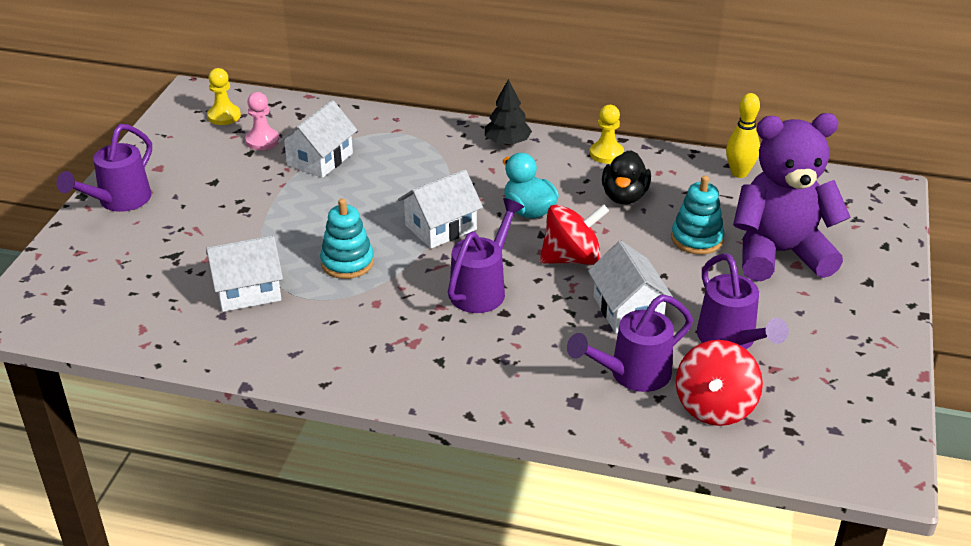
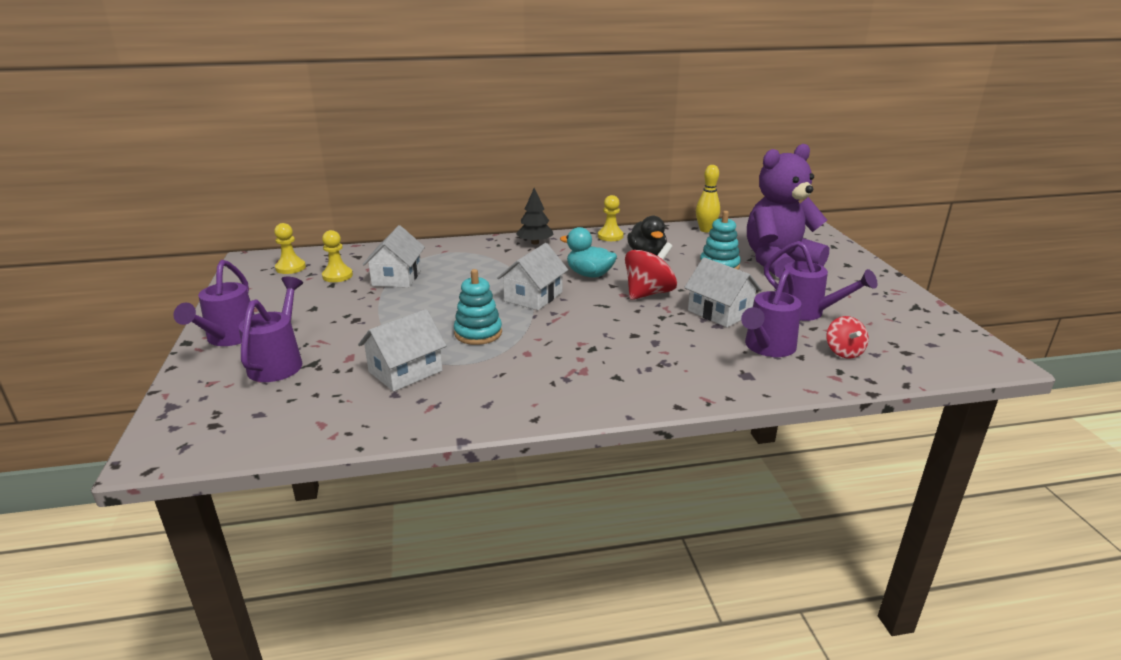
camera: 25 degrees left, 10 degrees down
(262, 141) = (337, 276): pink pawn -> yellow pawn
(482, 289) = (602, 325): purple watering can -> purple watering can (279, 362)
(715, 407) = (843, 352): red spinning top -> red spinning top, size x0.61

